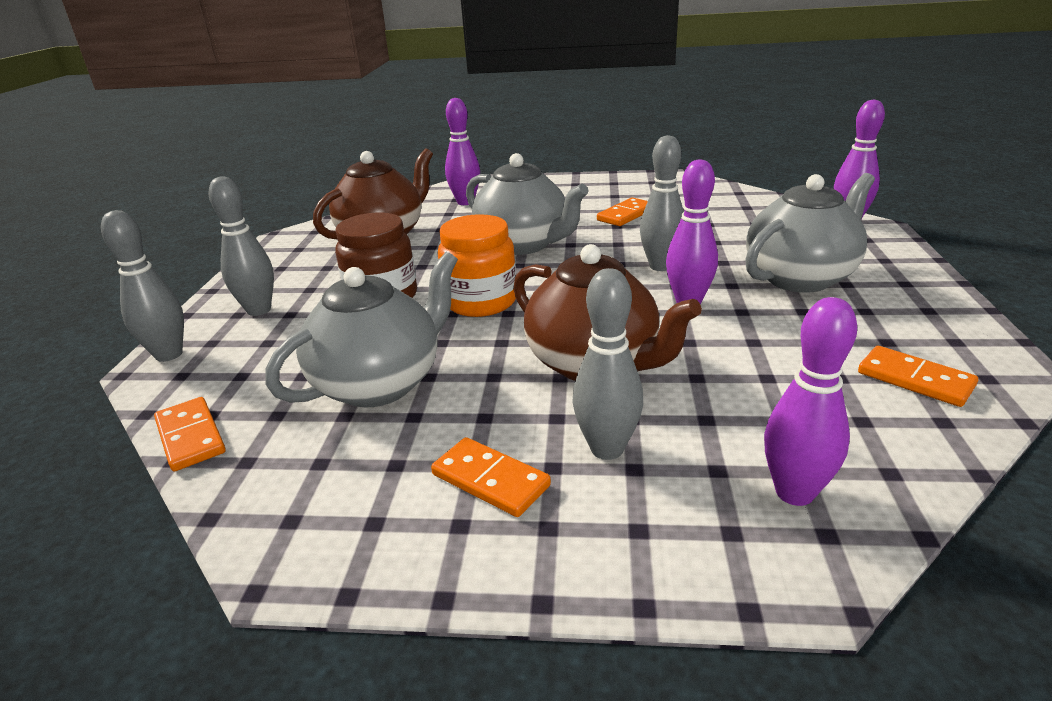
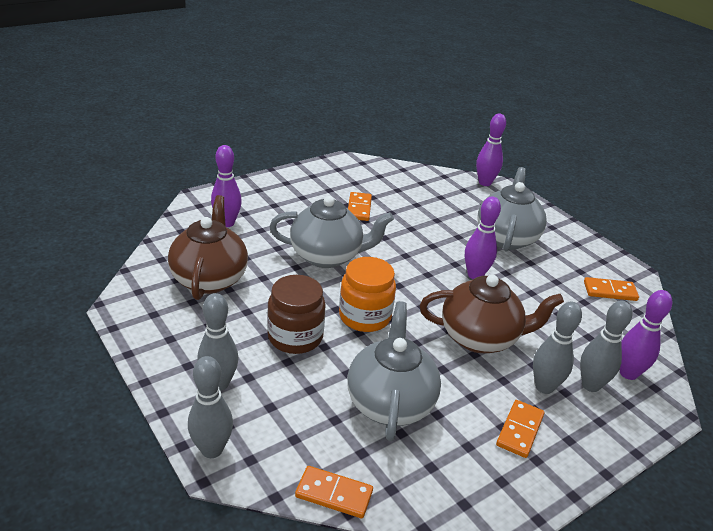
camera: 45 degrees left, 5 degrees up
(490, 480) = (520, 430): orange domino -> orange domino turned 60 degrees counterclockwise
(660, 266) = (431, 250): grey bowling pin -> grey bowling pin (590, 385)

